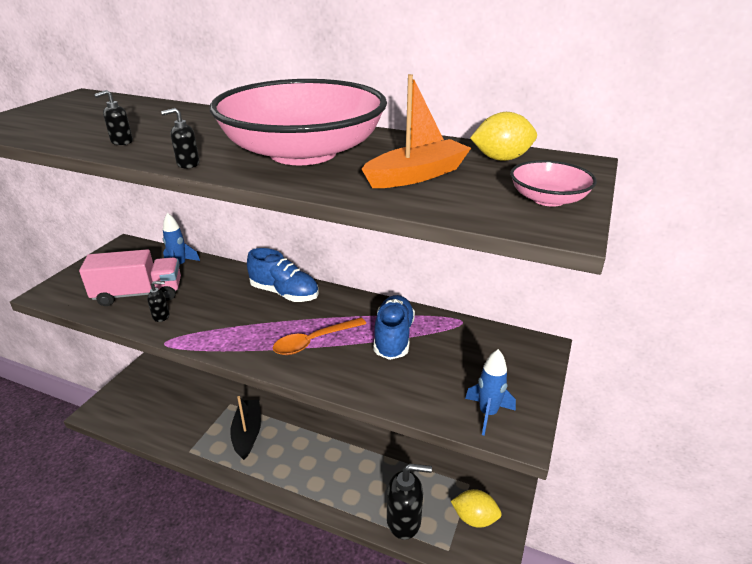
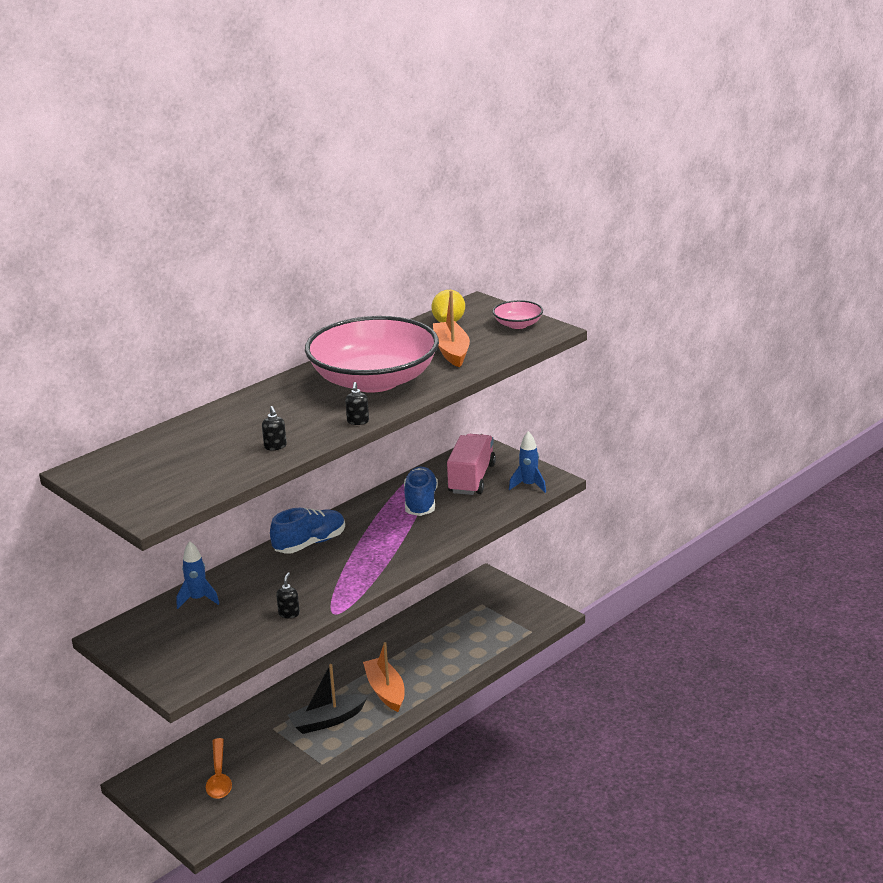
camera: 65 degrees left, 5 degrees down
(139, 294) = (234, 626): pink truck -> pink truck (471, 479)
(247, 433) = (327, 721): black boat -> black boat turned 45 degrees counterclockwise
(300, 458) = (385, 691): none -> orange boat
(313, 341) = (396, 539): orange spoon -> orange spoon (219, 777)
(393, 337) = (421, 503): blue shoe -> blue shoe turned 60 degrees clockwise
(404, 521) = (493, 646): black soap dispenser -> none
(474, 518) = (514, 611): yellow lemon -> none

